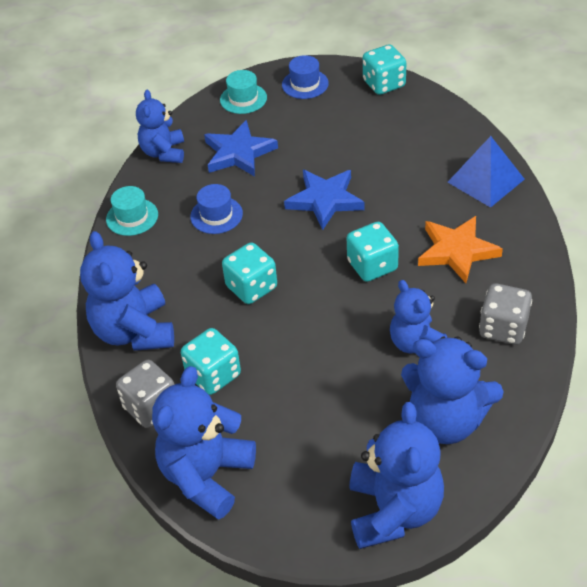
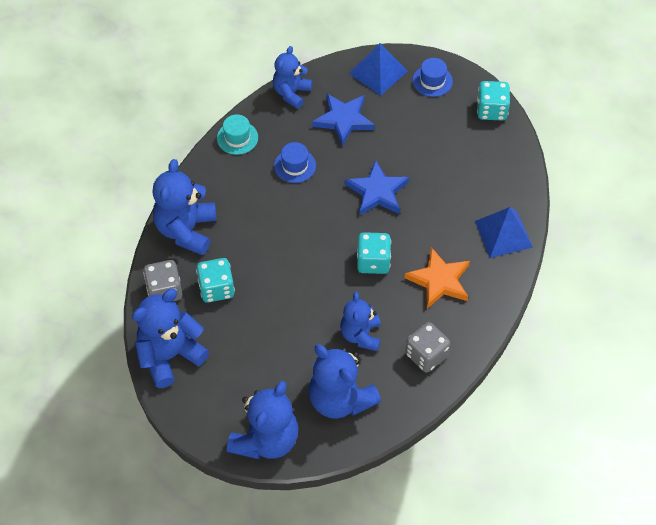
camera: 25 degrees right, 10 degrees up
(243, 99) = (378, 72): turquoise hat -> blue pyramid
(251, 287) = (281, 236): turquoise dice -> none

